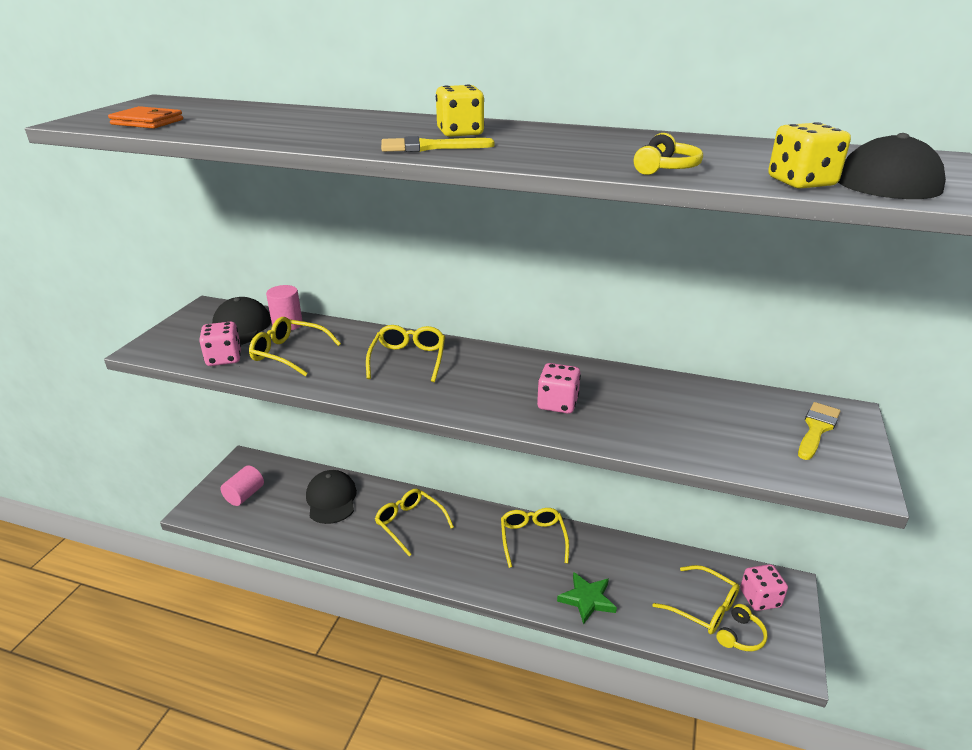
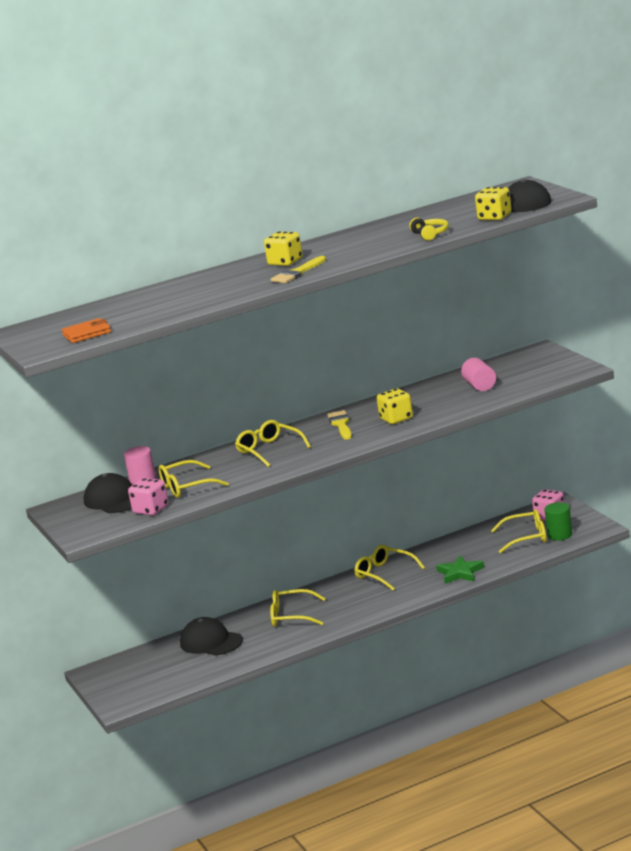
camera: 40 degrees left, 10 degrees down
(244, 495) = (139, 679): pink cylinder -> pink cylinder (480, 386)
(557, 404) = (396, 419): pink dice -> yellow dice
(740, 636) = (560, 535): yellow headphones -> green cylinder
(817, 428) = (535, 362): yellow brush -> yellow brush (341, 424)

